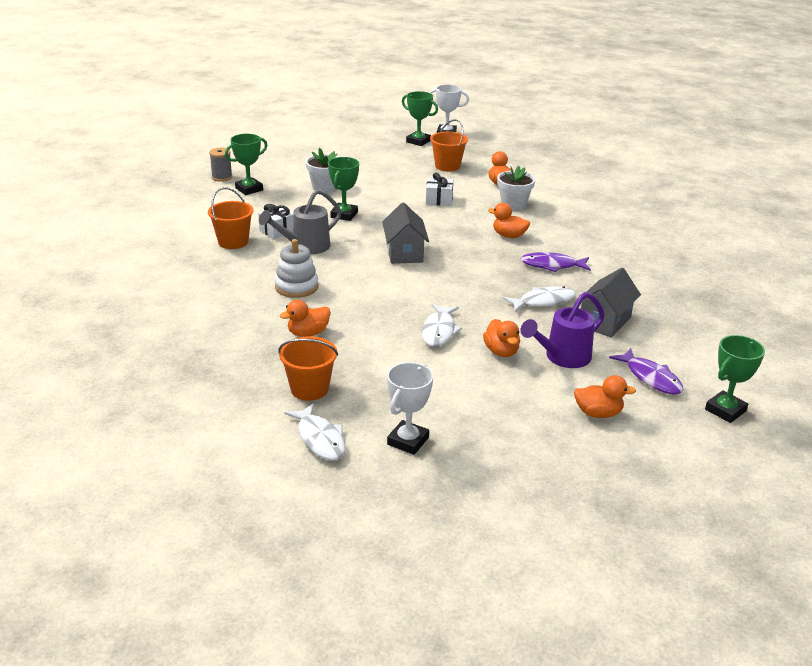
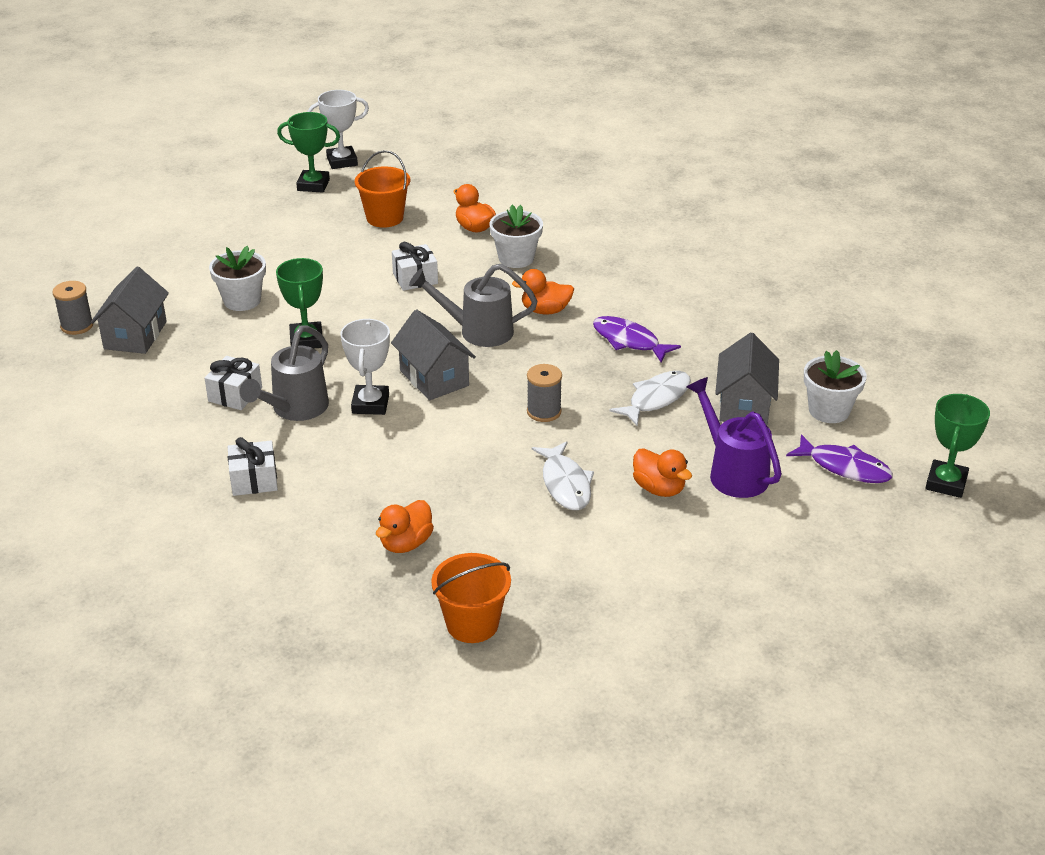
camera: 25 degrees left, 5 degrees up
(233, 242) = (186, 432): orange bucket -> none
(248, 275) = (254, 480): none -> white gift
(249, 189) = (135, 335): green trophy -> grey house
(296, 287) = (334, 477): white stacking toy -> none
(320, 439) = (540, 689): white fish -> none
(408, 441) = (643, 652): white trophy -> white trophy (370, 404)
(454, 236) = (478, 331): none -> grey watering can
(460, 288) = (544, 412): none -> grey spool
(552, 265) = (629, 341): purple fish -> purple fish turned 60 degrees clockwise
(563, 357) = (733, 472): purple watering can -> purple watering can turned 120 degrees clockwise
(598, 413) = (821, 535): orange duck -> none
(667, 341) = (829, 411): none -> white flower pot

